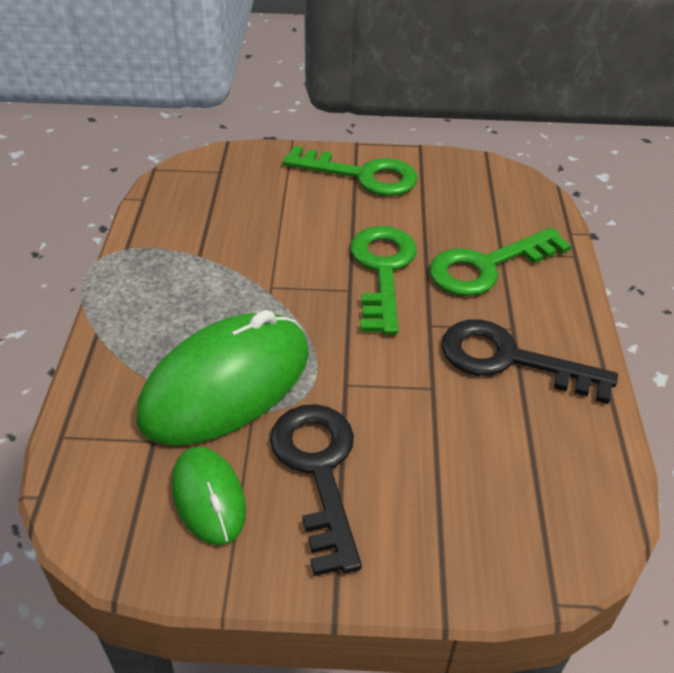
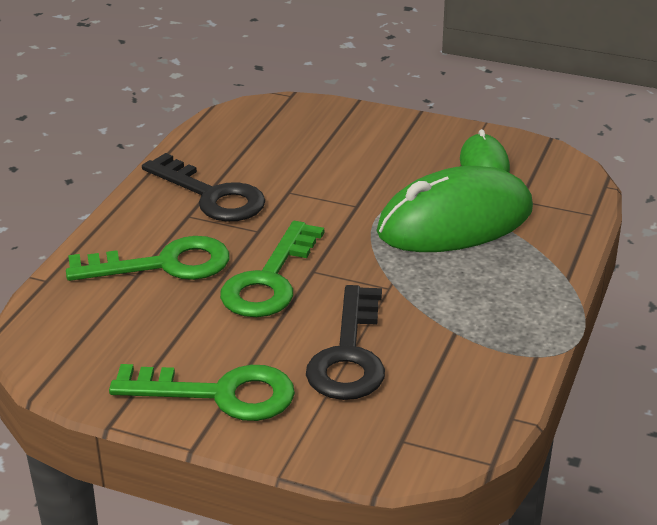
camera: 160 degrees left, 10 degrees down
(318, 471) = (402, 164): black key -> black key (349, 354)
(361, 175) = (219, 394): green key -> green key turned 150 degrees clockwise

